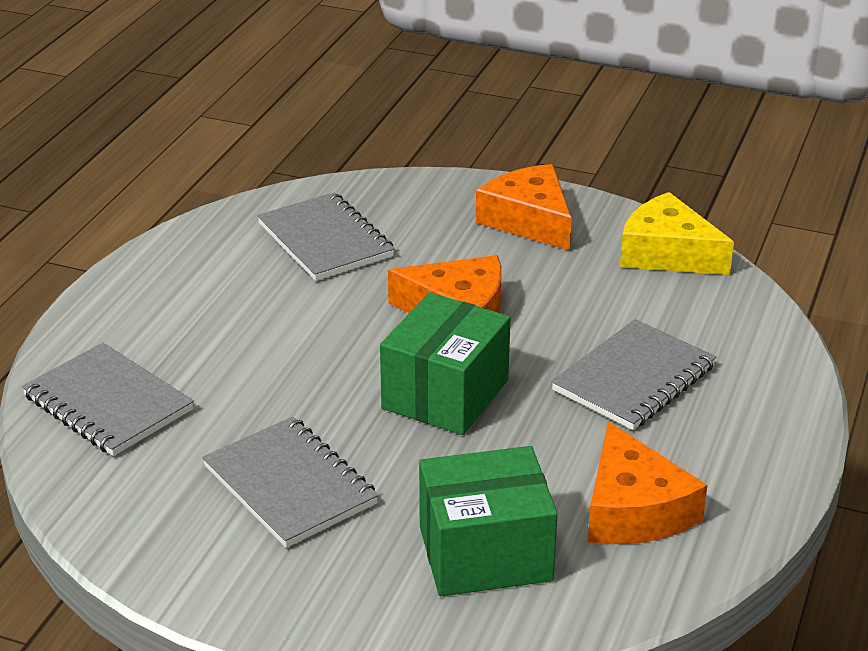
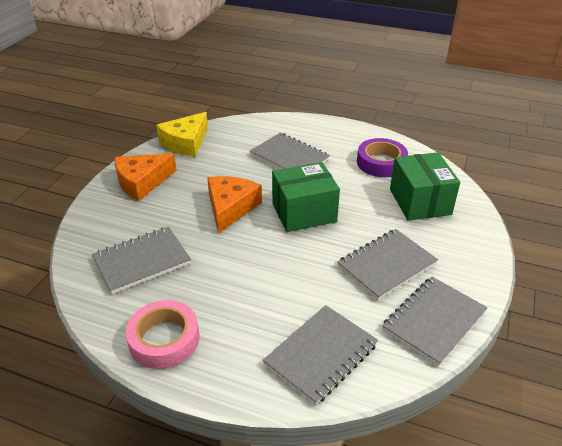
camera: 90 degrees left, 5 degrees up
(147, 527) = (434, 321): none -> grey notebook
(169, 272) = (164, 339): none -> pink tape
(445, 394) = (304, 212): green box -> green box turned 45 degrees counterclockwise
(633, 509) = (381, 163): orange cheese -> purple tape

